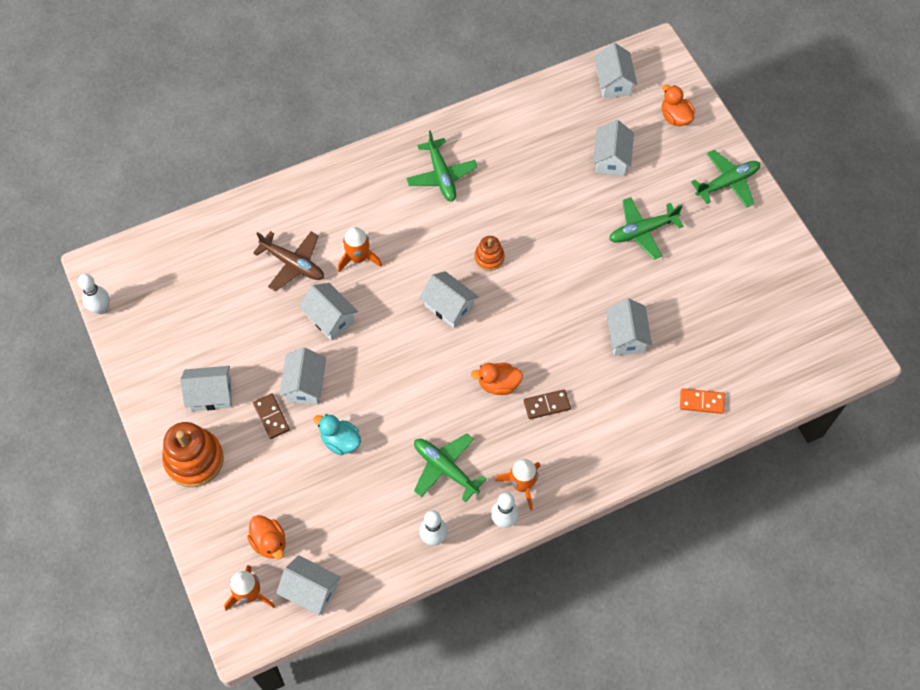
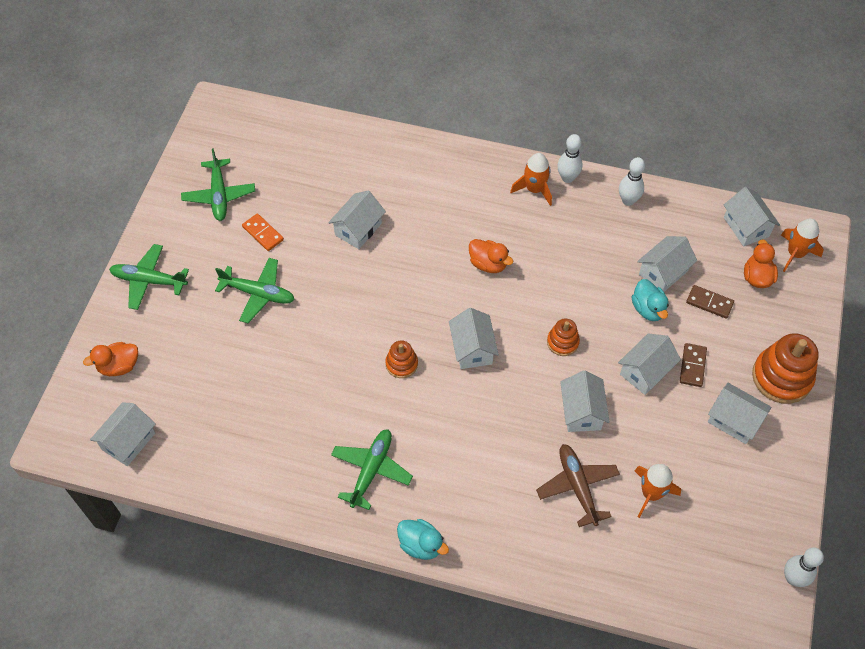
camera: 140 degrees left, 5 degrees down
(358, 258) = (513, 448): orange rocket -> orange rocket (651, 493)
(367, 156) = (421, 545): none -> turquoise duck
(386, 362) = (562, 342): none -> orange stacking toy
(445, 468) = (581, 236): green plane -> green plane (219, 195)
(546, 405) = (466, 225): brown domino -> brown domino (709, 303)
(611, 159) = (213, 371): white house -> white house (663, 272)
(675, 117) = (119, 366): orange duck -> orange duck turned 60 degrees clockwise
(701, 402) = (354, 152): orange domino -> orange domino (263, 233)

